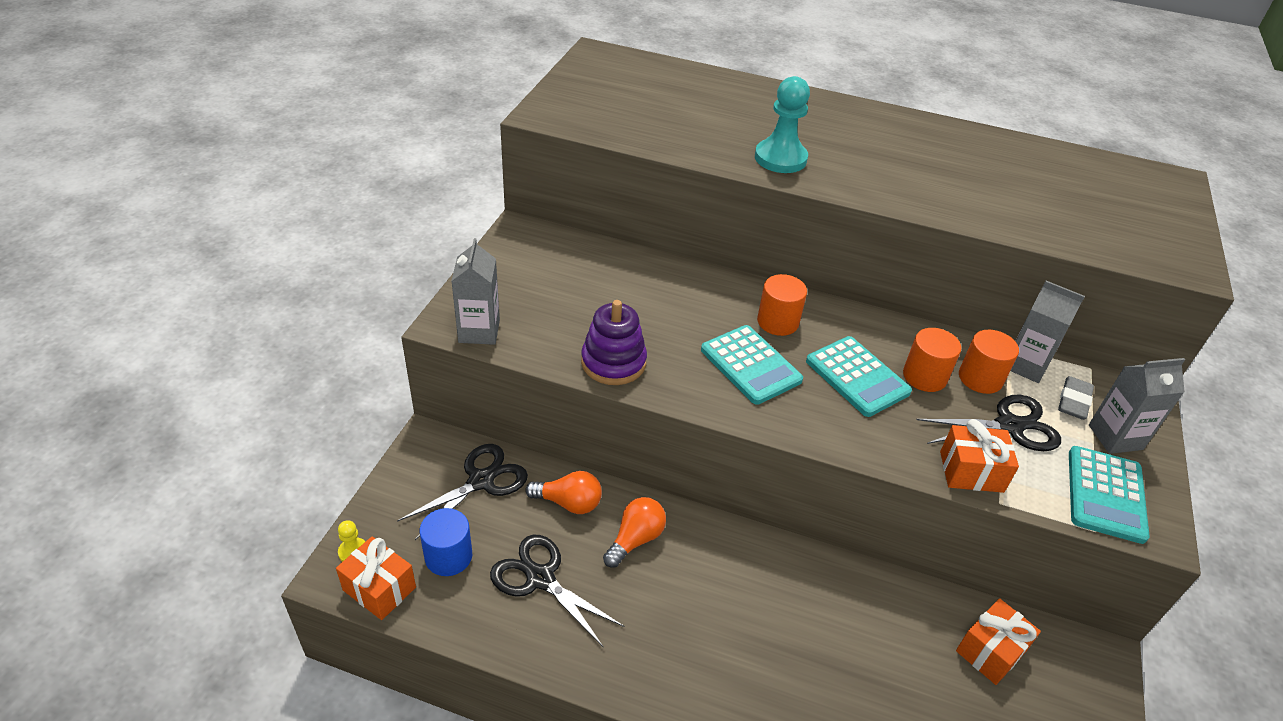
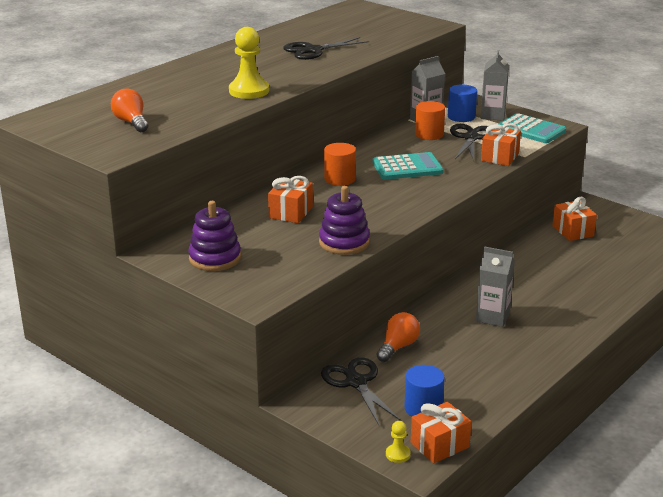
camera: 65 degrees left, 15 degrees down
(479, 331) = (274, 289): grey carton -> grey carton (492, 317)
(528, 272) = (215, 258): none -> purple stacking toy
(540, 578) = (461, 371): black scissors -> black scissors (313, 50)
(635, 539) = (444, 326): orange light bulb -> orange light bulb (131, 122)
(663, 302) = (291, 212): none -> orange gift
(750, 365) = (376, 197): turquoise calculator -> none
(780, 158) = (249, 91): turquoise pawn -> yellow pawn
(924, 376) = (418, 149): orange cylinder -> none
(1073, 401) = (461, 117): grey eraser -> blue cylinder

